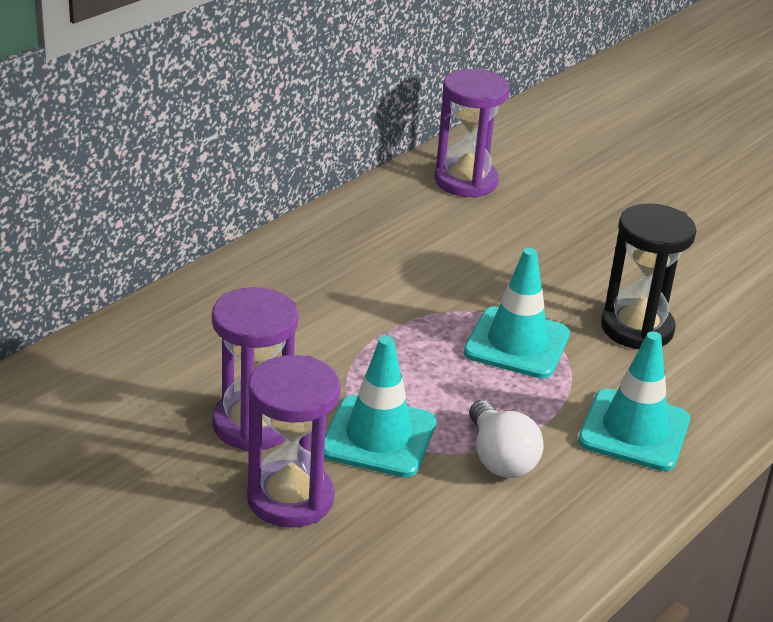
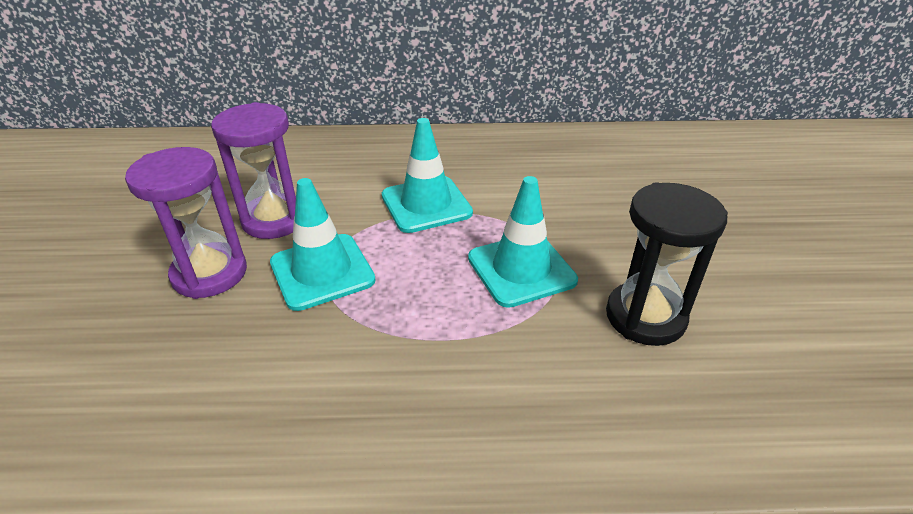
camera: 50 degrees right, 5 degrees up
(466, 181) = (658, 152): purple hourglass -> none
(500, 458) = (367, 341): white light bulb -> none
(634, 430) = (507, 397): turquoise traffic cone -> turquoise traffic cone (426, 204)

